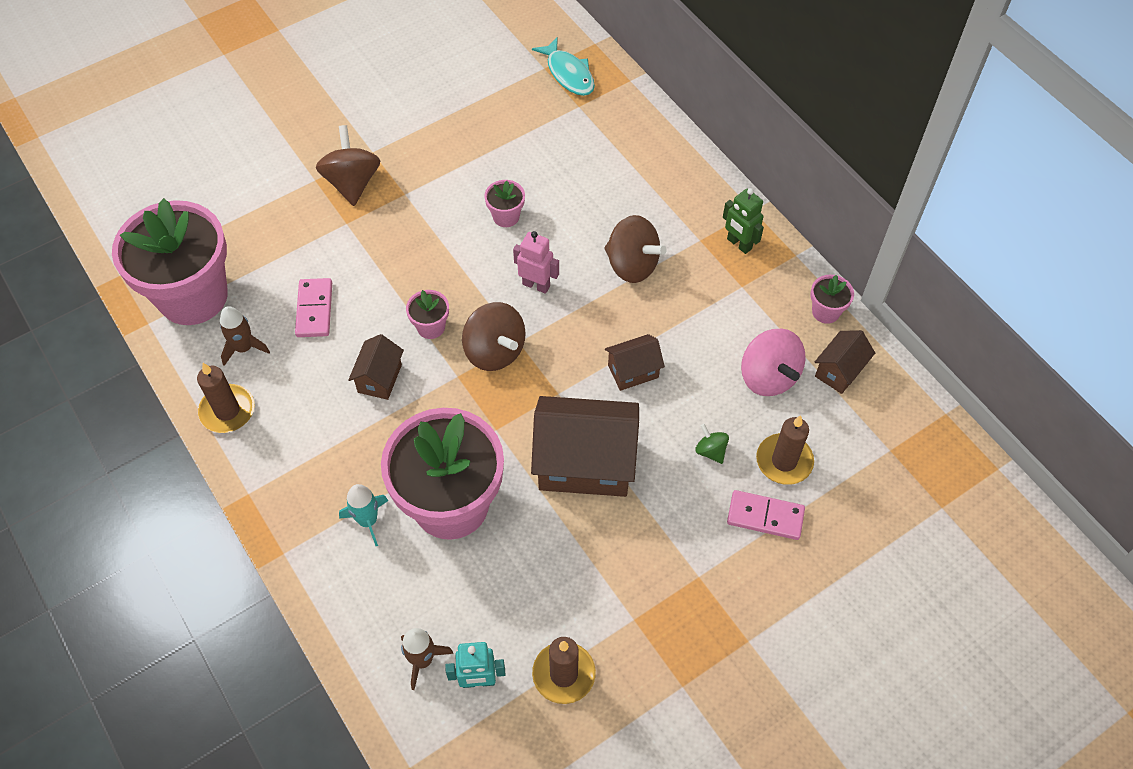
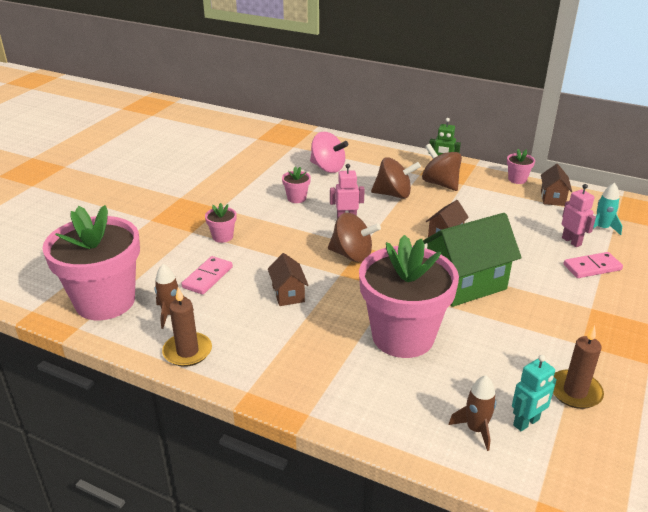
camera: 30 degrees left, 25 degrees down
(314, 309) = (208, 277): pink domino -> pink domino turned 60 degrees clockwise
(352, 183) = (179, 213): brown spinning top -> brown spinning top (440, 184)
(368, 521) = (354, 369): turquoise rocket -> turquoise rocket (602, 228)
(431, 327) = (298, 258): pink flower pot -> pink flower pot (222, 237)
(568, 74) = (274, 137): turquoise fish -> none
(585, 463) = (465, 284): brown house -> green house
(710, 451) = (528, 252): green spinning top -> none
(768, 376) = (520, 212): pink spinning top -> pink spinning top (328, 168)
(784, 461) = (571, 241): brown candle -> pink robot

